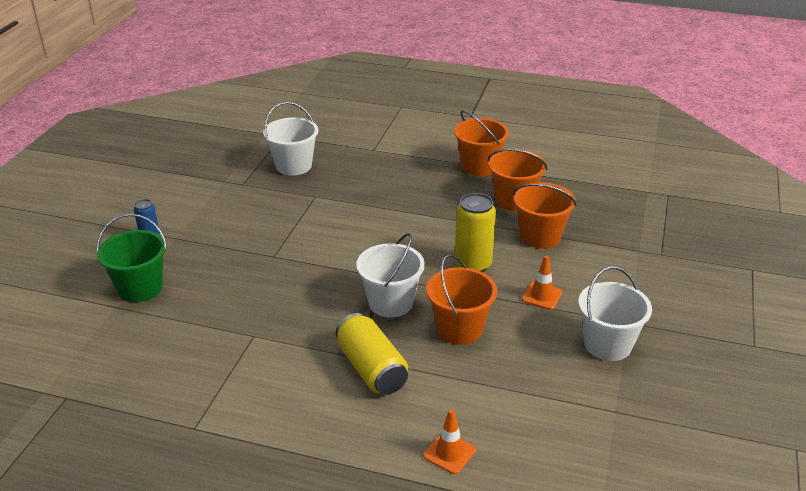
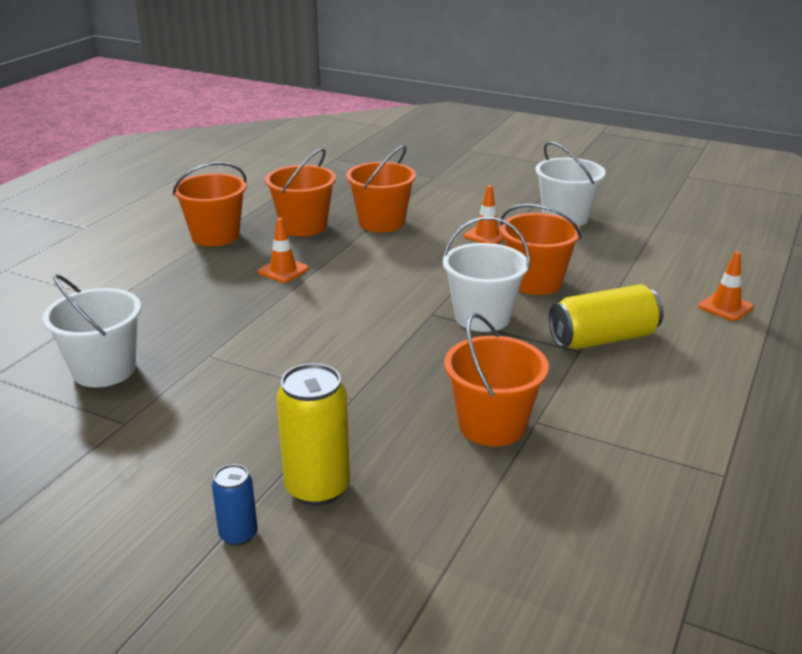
camera: 80 degrees left, 5 degrees down
(140, 288) = (397, 541): green bucket -> none
(248, 316) = (492, 425): none -> orange bucket
(435, 203) = (283, 270): none -> orange traffic cone
(473, 265) = (421, 262): yellow can -> yellow can (317, 488)

